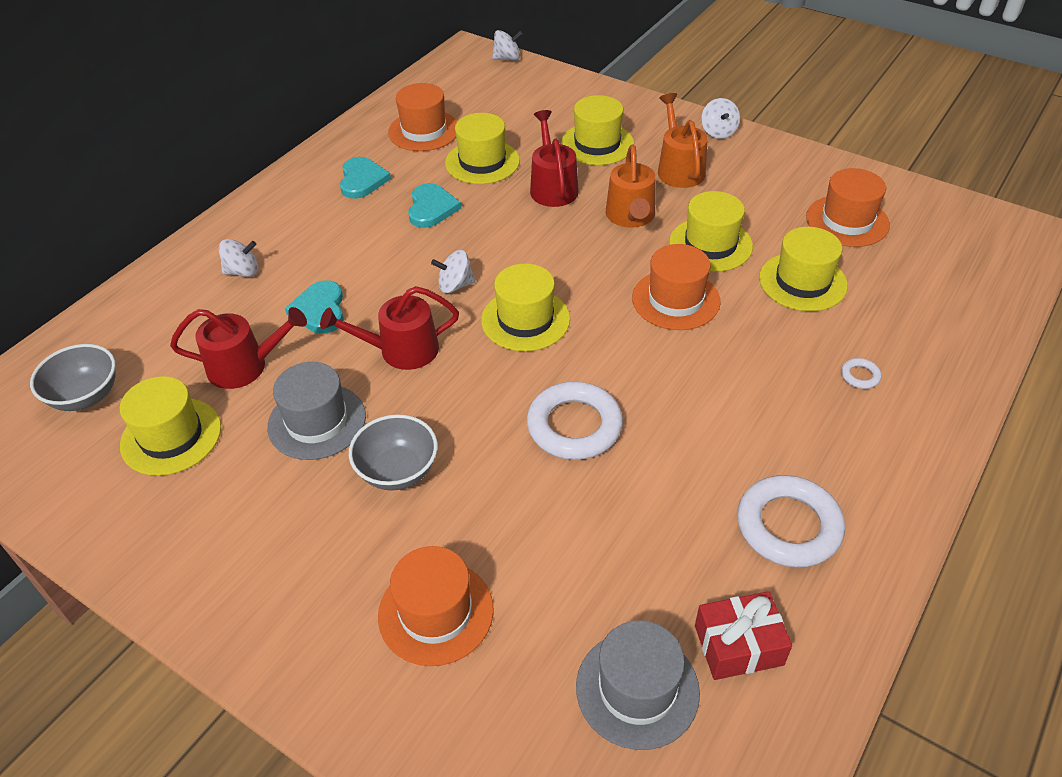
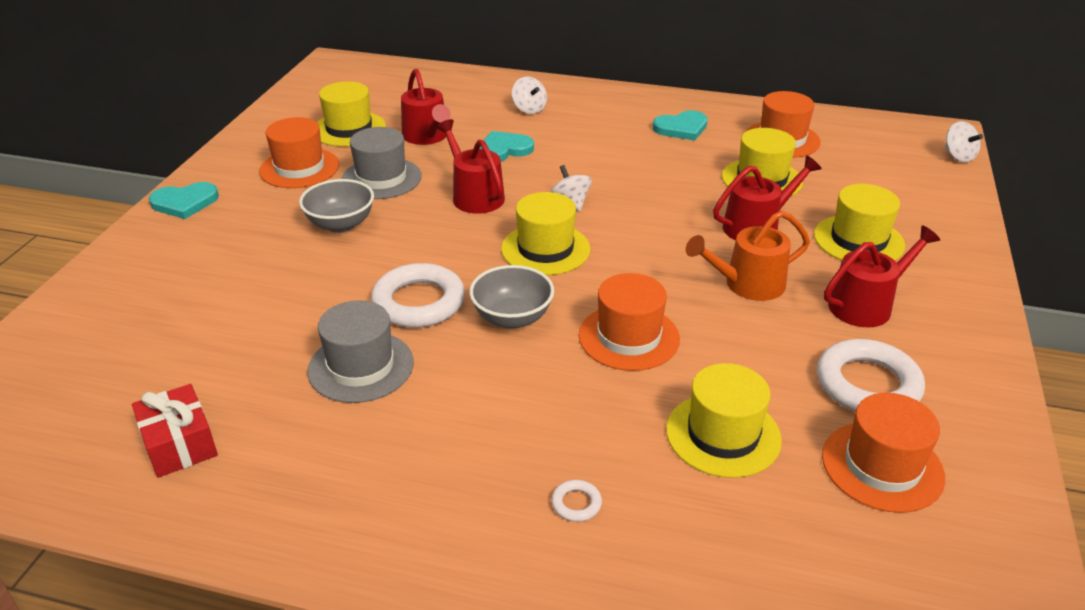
camera: 70 degrees right, 10 degrees down
(86, 396) = (376, 91): grey bowl -> grey bowl (512, 318)
(431, 208) = (669, 169): turquoise heart -> turquoise heart (185, 202)
(436, 612) = (206, 272): orange hat -> orange hat (299, 168)
(637, 689) = (135, 387): grey hat -> grey hat (361, 366)
(679, 169) = (866, 305): orange watering can -> red watering can
(710, 244) = (741, 349): yellow hat -> none
(718, 132) = (975, 325): white spinning top -> none
(788, 526) = (326, 463): white ring -> white ring (867, 384)

